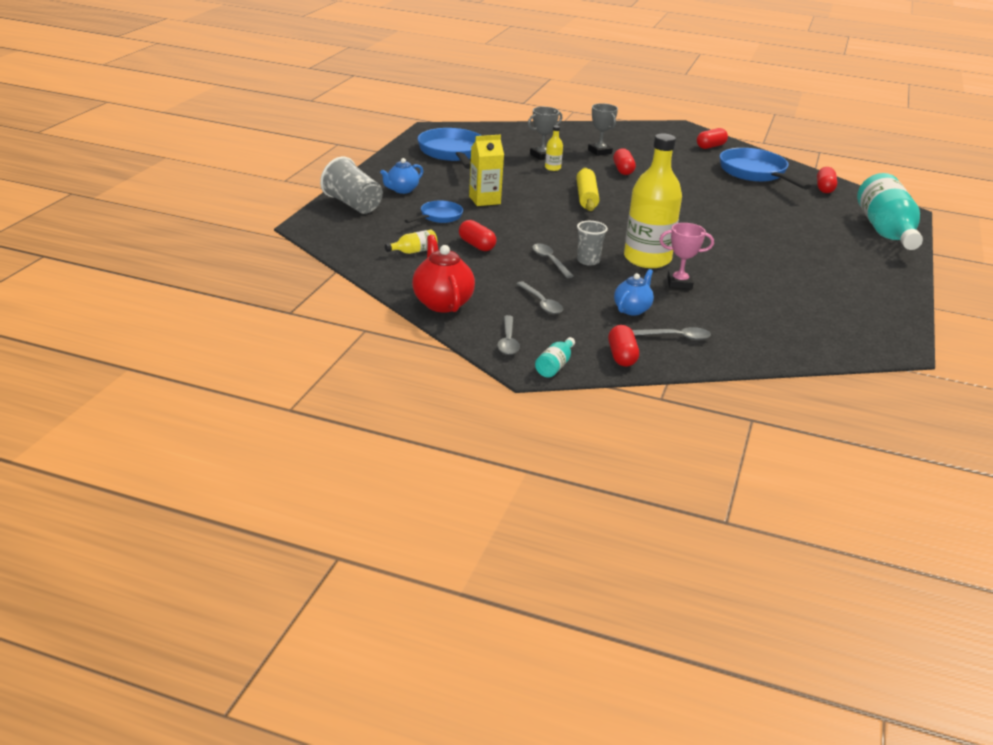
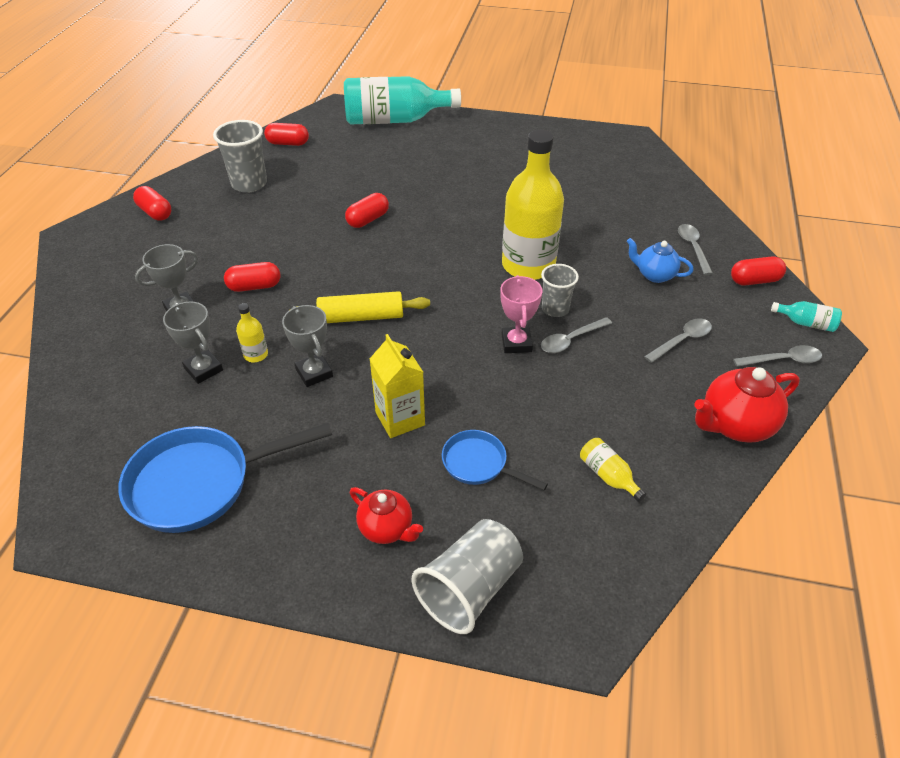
camera: 95 degrees left, 15 degrees up
(402, 190) = (387, 529): blue teapot -> red teapot
(476, 245) = (558, 411): red capsule -> red capsule (368, 220)
(532, 181) = (314, 373): none -> grey trophy
(679, 283) = (576, 244): pink trophy -> pink trophy (516, 343)
(755, 173) = (249, 184): blue pan -> grey cup

